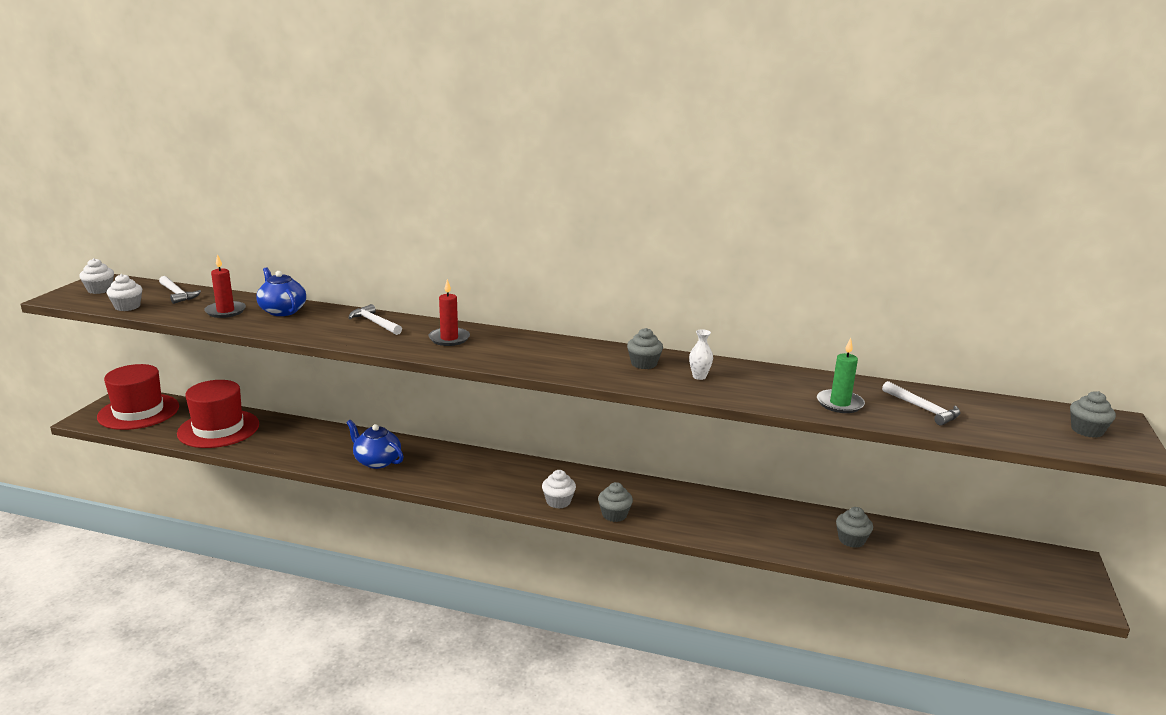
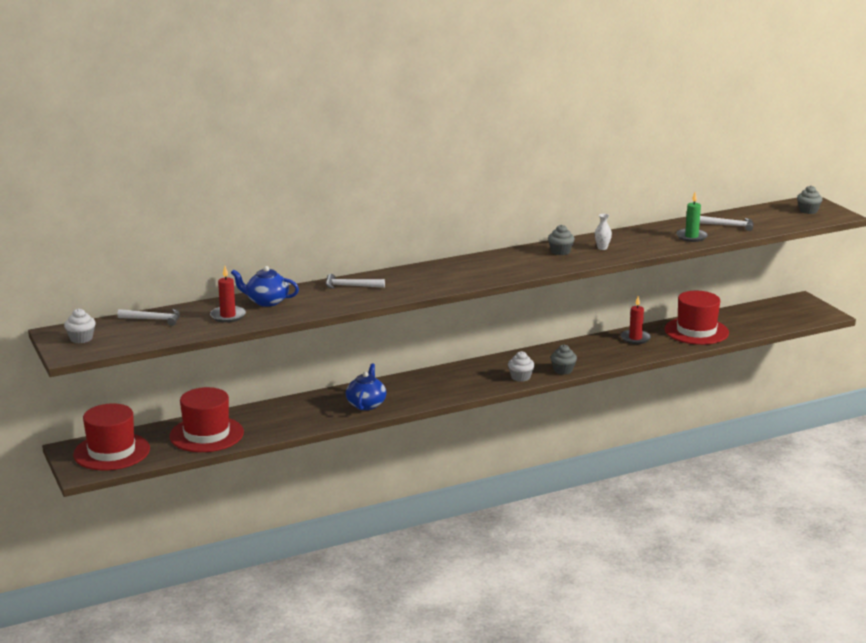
camera: 40 degrees left, 0 degrees up
(127, 307) = (145, 339): white cupcake -> none
(377, 461) = (366, 404): blue teapot -> blue teapot turned 105 degrees clockwise
(449, 339) = (421, 278): red candle -> red candle (635, 338)
(851, 540) = (696, 331): grey cupcake -> red hat

